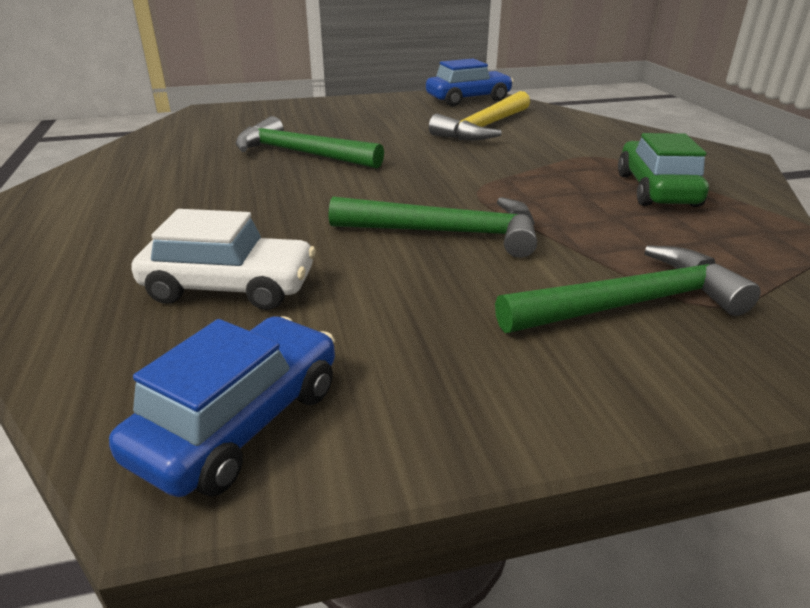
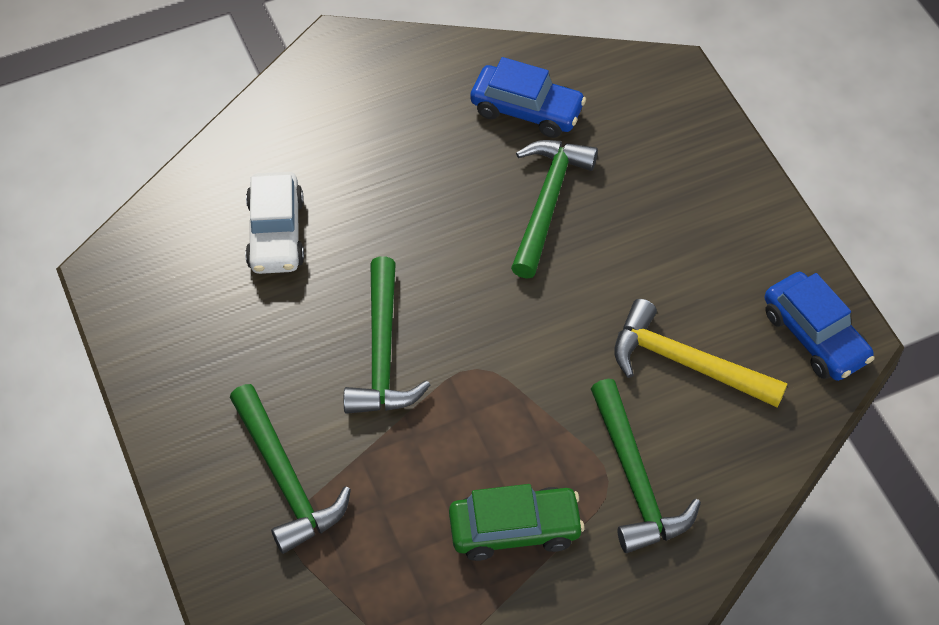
camera: 80 degrees right, 25 degrees up
(240, 422) = (145, 283): blue car -> blue car (526, 110)
(592, 148) = (635, 479): none -> green hammer

